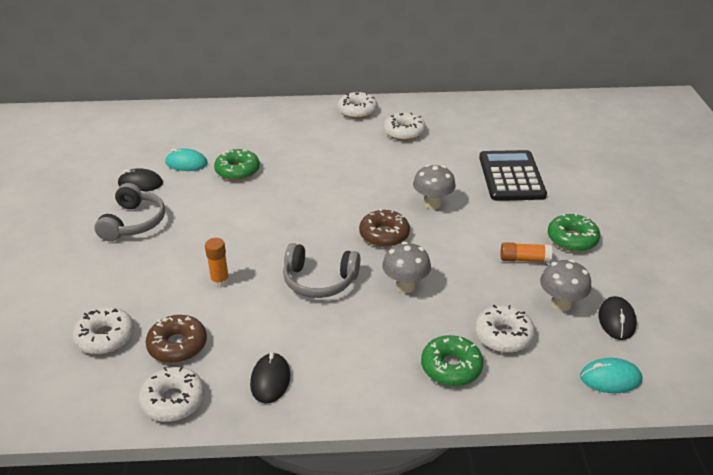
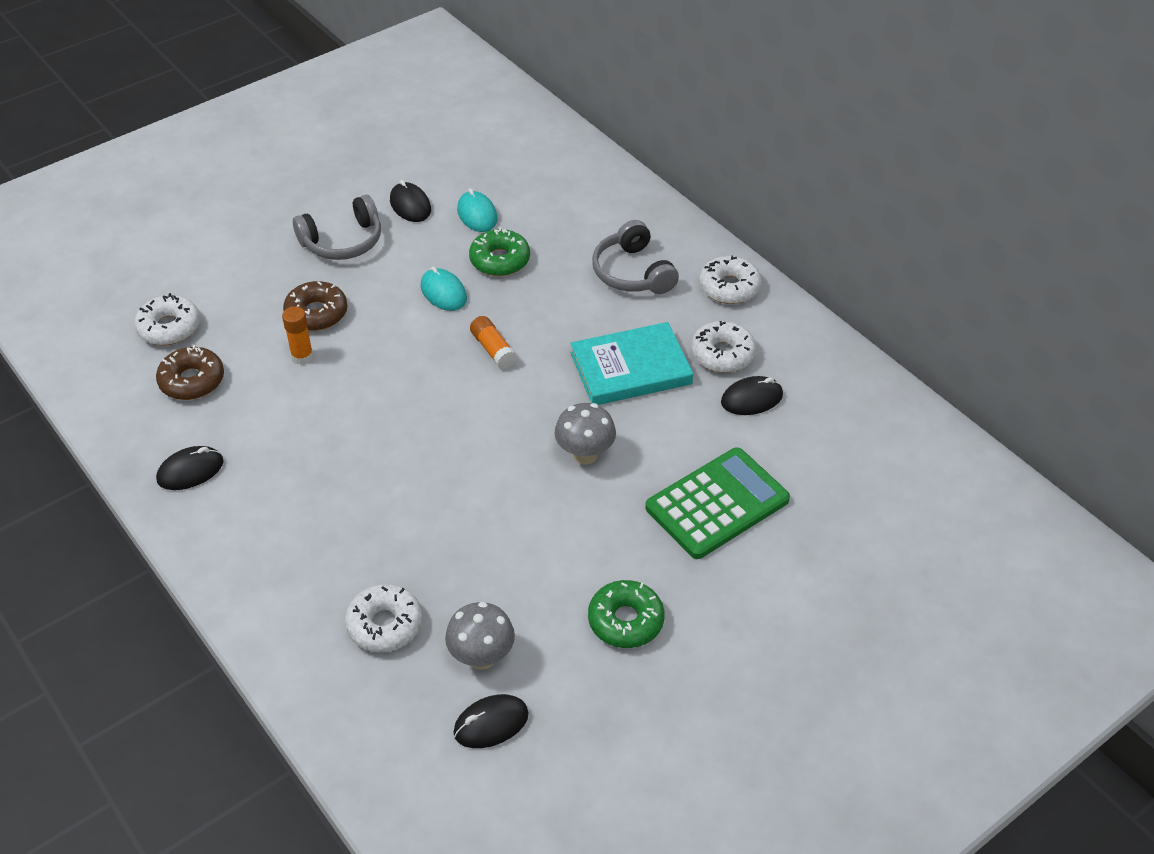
camera: 55 degrees right, 10 degrees up
(173, 401) = (122, 420): white donut -> none
(319, 281) = (361, 429): grey headphones -> grey headphones (632, 272)
(382, 163) = (631, 368): none -> turquoise book
(384, 235) = (485, 441): brown donut -> brown donut (316, 313)
(405, 286) = (407, 503): grey mushroom -> none
(446, 137) = (751, 399): none -> black mouse
(451, 367) = (302, 601): green donut -> none
(511, 176) = (717, 504): black calculator -> green calculator
(524, 259) = (542, 589): orange glue stick -> orange glue stick (493, 349)
(610, 378) = (380, 751): turquoise mouse -> turquoise mouse (443, 292)

